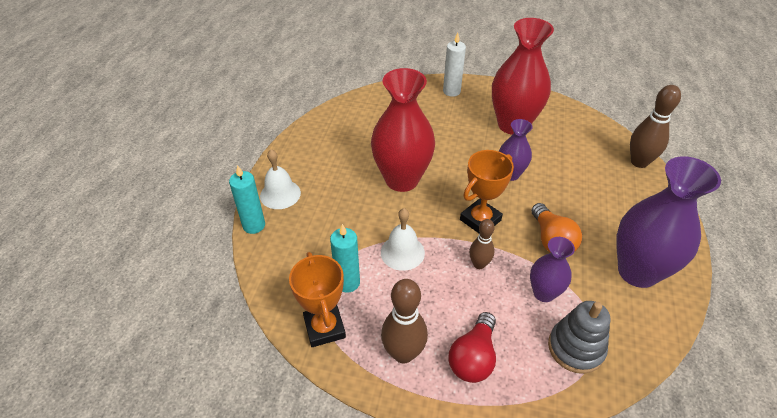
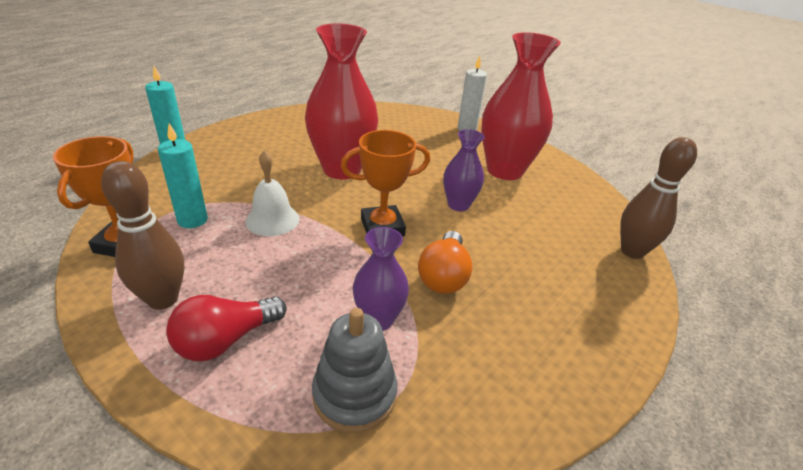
camera: 25 degrees right, 10 degrees down
(280, 194) = (224, 141): white bell -> none
(479, 264) = (336, 261): brown bowling pin -> none
(637, 271) = (525, 354): purple vase -> none

